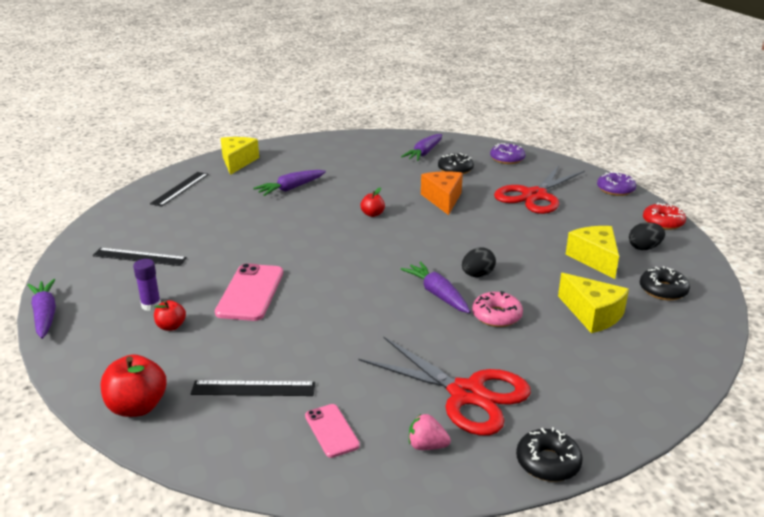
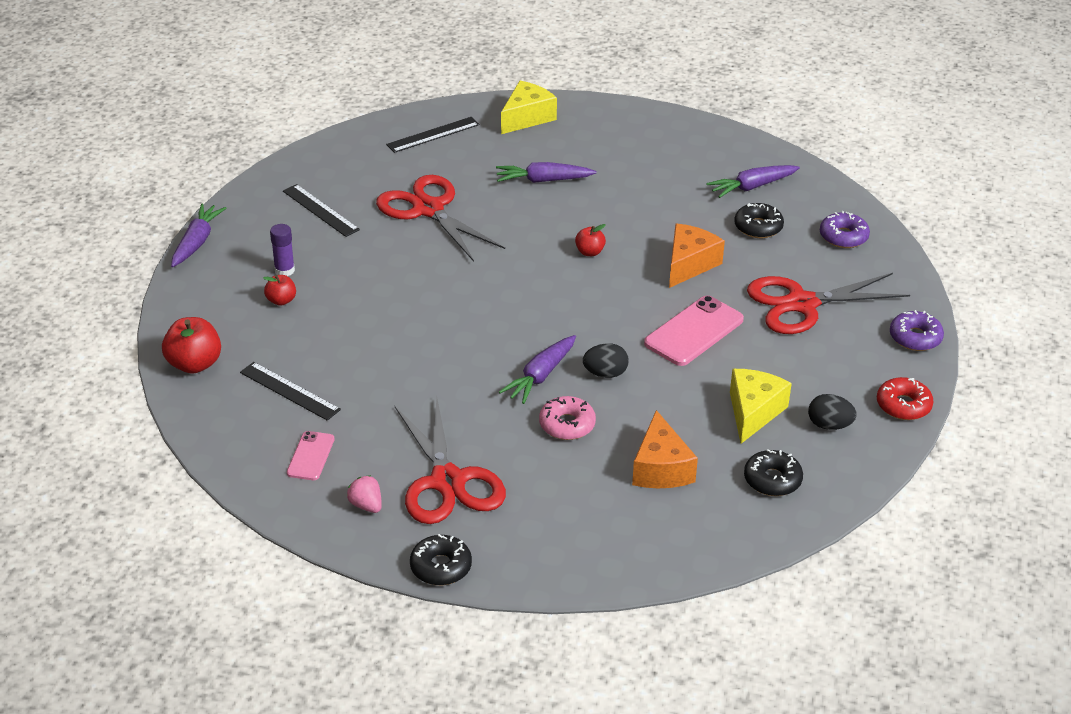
camera: 35 degrees right, 10 degrees up
(227, 229) = (428, 209): none -> red scissors
(250, 292) = (377, 295): pink phone -> pink phone (694, 331)
(437, 294) = (540, 376): purple carrot -> purple carrot turned 150 degrees counterclockwise
(592, 314) = (660, 468): yellow cheese -> orange cheese

